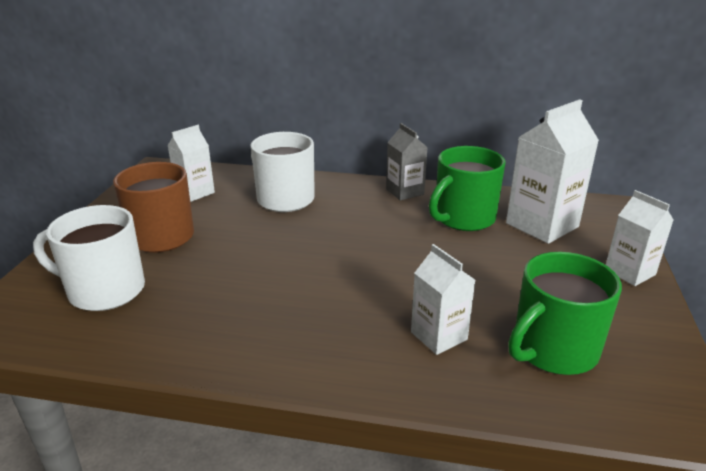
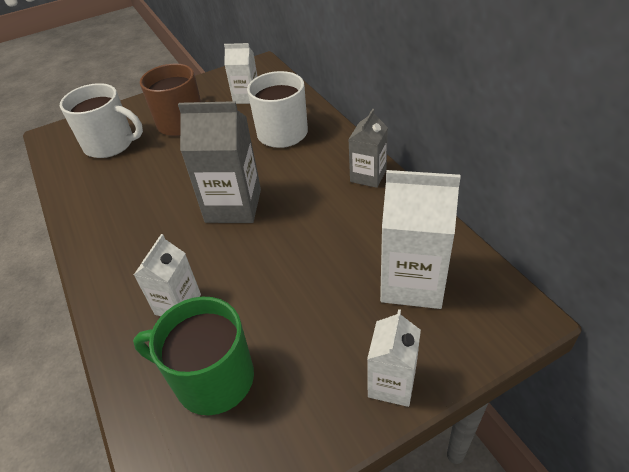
camera: 55 degrees right, 15 degrees up
(104, 290) = (110, 144): white mug -> white mug turned 135 degrees clockwise
(345, 258) = (233, 206): none -> grey carton
(463, 218) = (364, 229): green mug -> none

